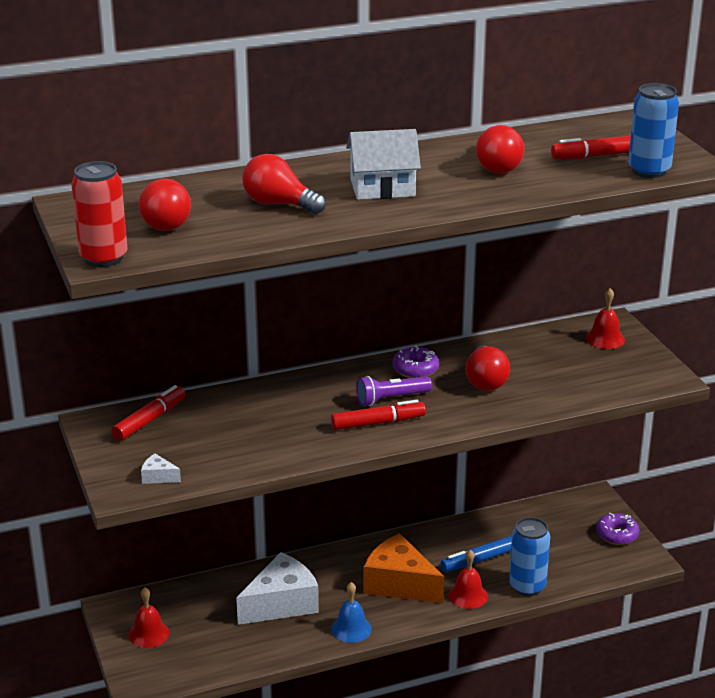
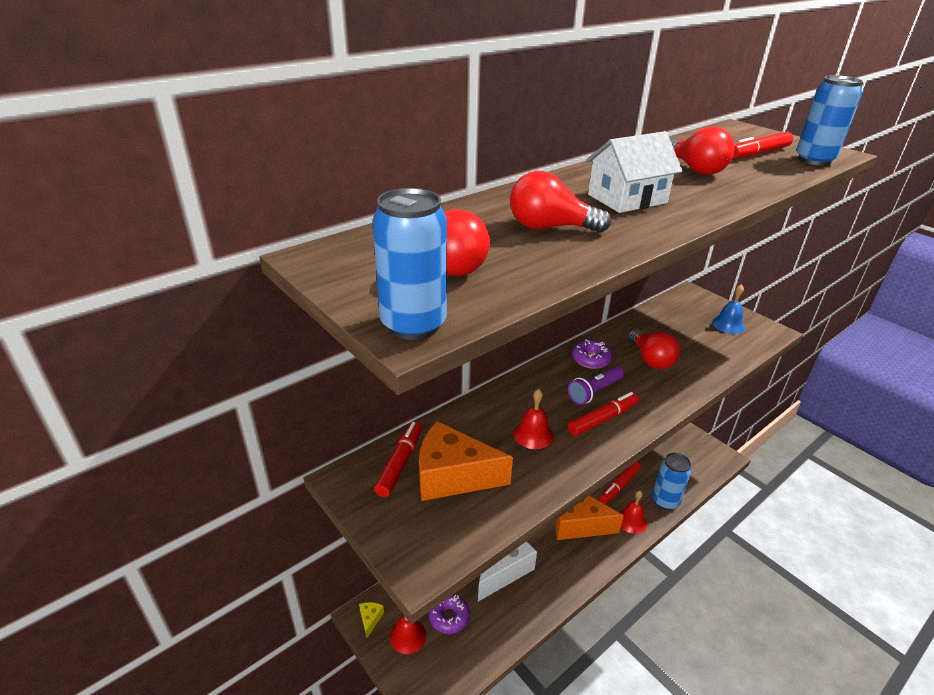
camera: 20 degrees left, 5 degrees up
(103, 258) = (413, 325): red can -> blue can
(118, 612) = (370, 619): none -> yellow cheese
(158, 477) = (448, 535): white cheese -> none
(192, 438) = (453, 476): none -> orange cheese
(351, 629) = (568, 578): blue bell -> blue bell (728, 325)
(479, 560) = (619, 486): blue marker -> red marker
(605, 339) = (699, 307): red bell -> red bell (533, 434)
(617, 534) = (691, 441): purple donut -> purple donut (449, 617)

